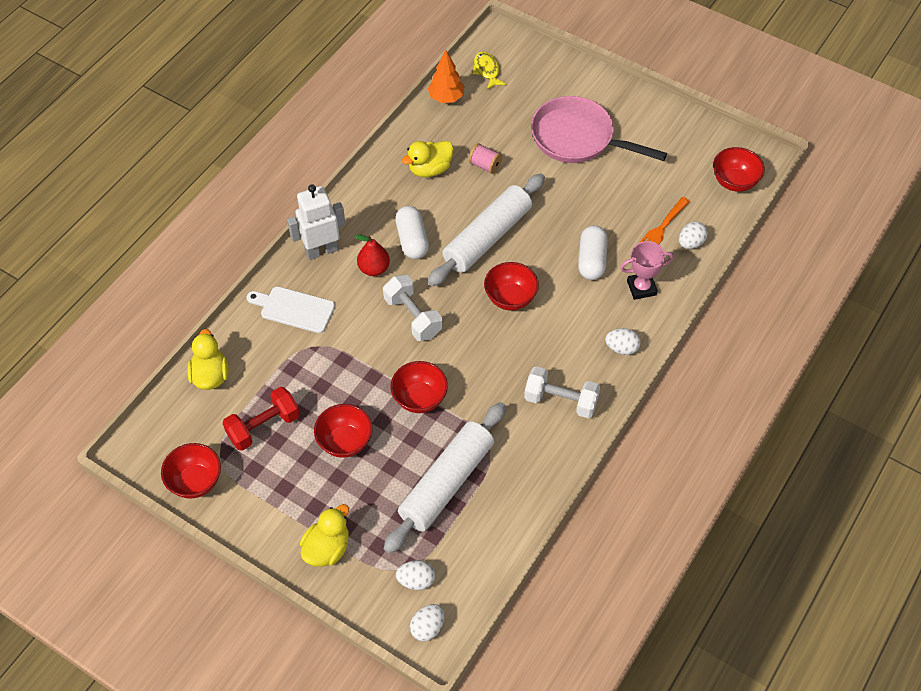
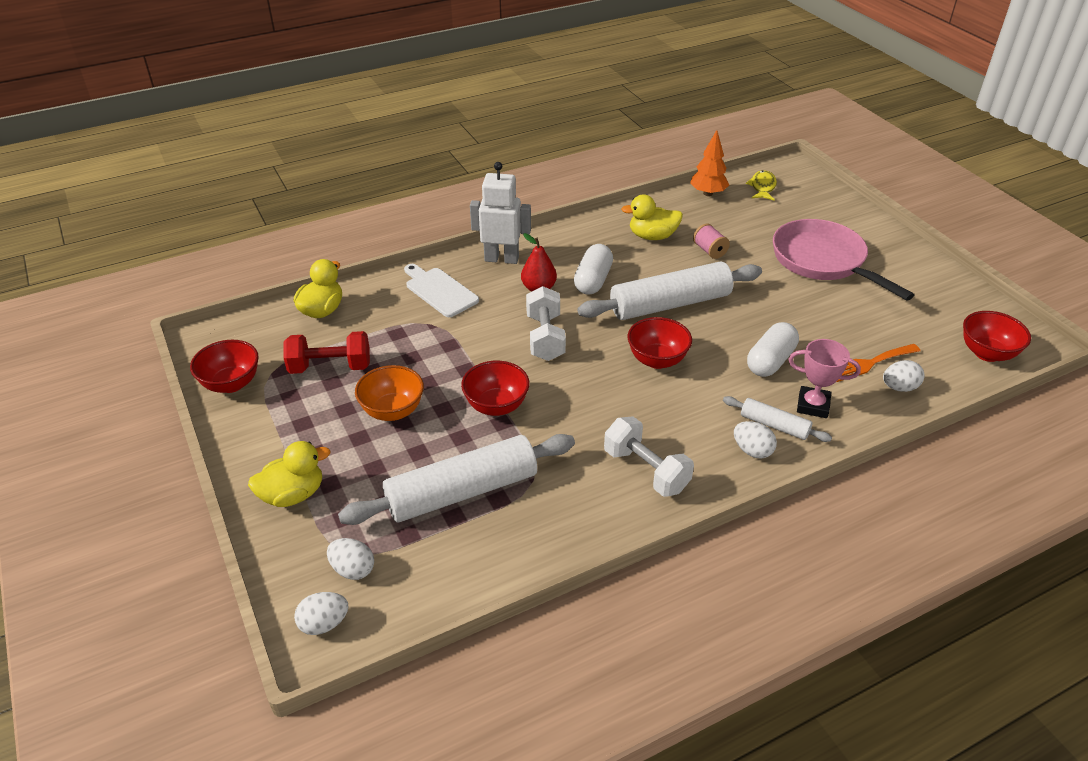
camera: 30 degrees right, 15 degrees down
(345, 442) = (392, 411): red bowl -> orange bowl
(625, 318) = (774, 425): none -> white rolling pin

